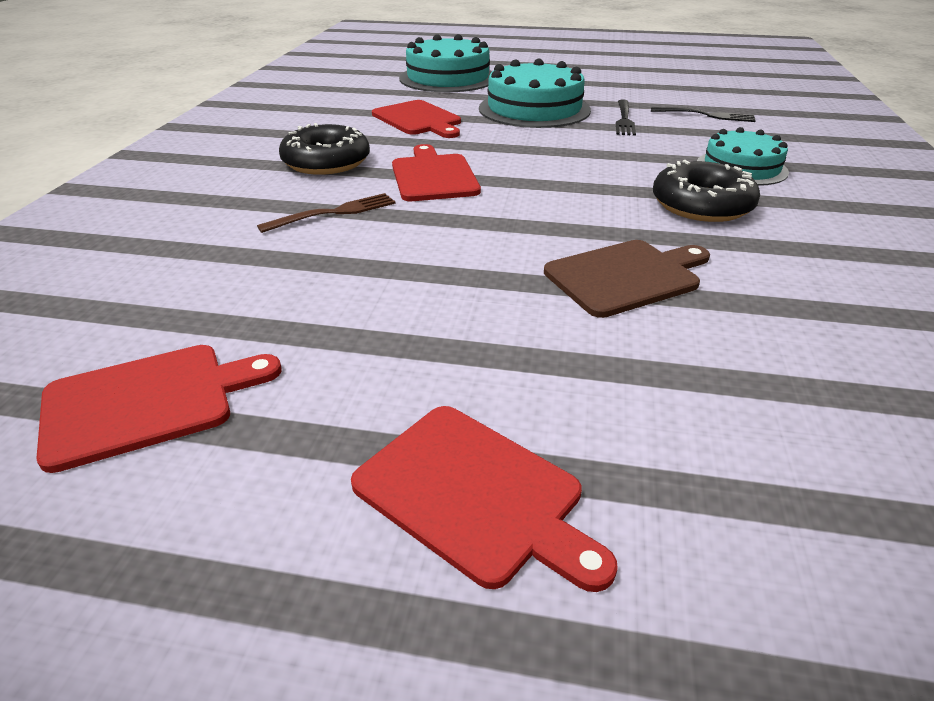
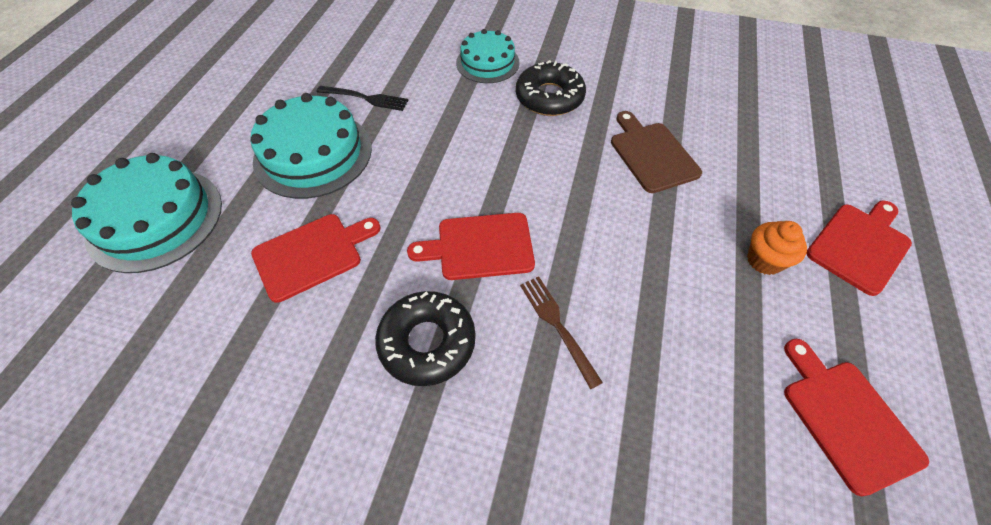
camera: 85 degrees left, 20 degrees up
(427, 362) = (764, 260): none -> orange cupcake
(706, 115) = (371, 50): black fork -> none

